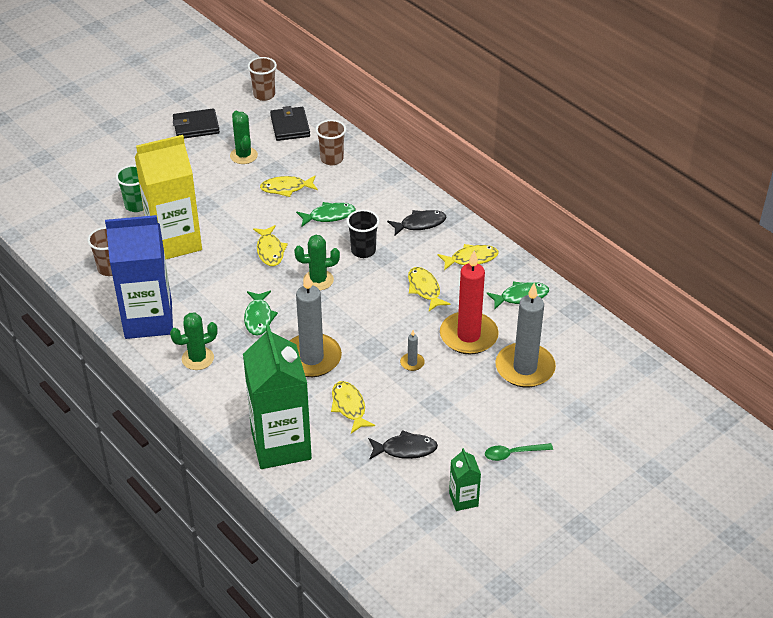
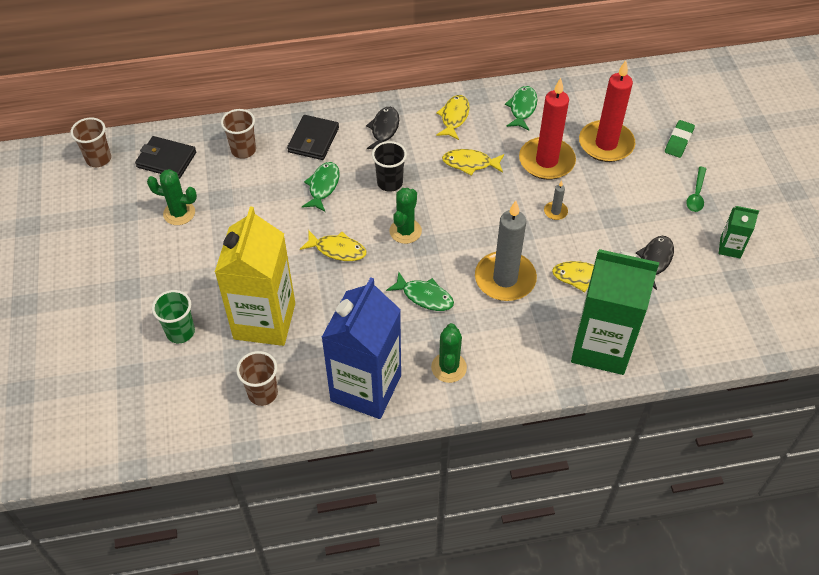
camera: 60 degrees left, 10 degrees up
(196, 126) = (97, 232): black wallet -> black wallet (313, 140)
(286, 188) = (257, 201): yellow fish -> none
(525, 368) = (606, 144): grey candle -> red candle
(574, 418) = (678, 141): none -> green eraser

